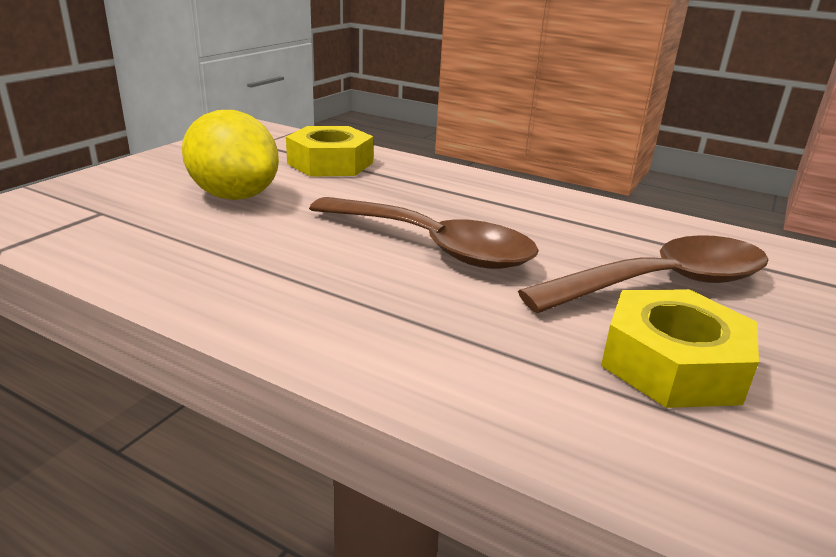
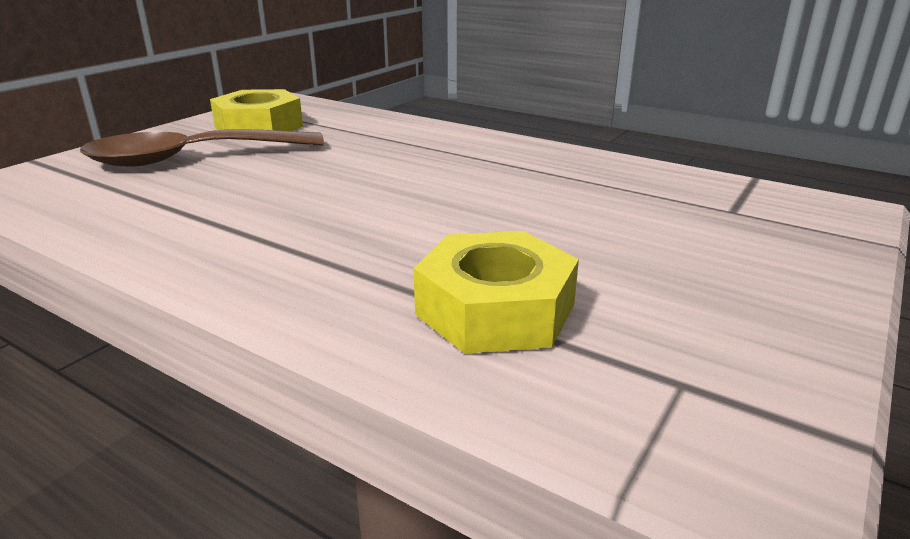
camera: 175 degrees left, 0 degrees up
(234, 196) = (605, 233): yellow lemon -> none
(433, 246) = (369, 182): brown spoon -> none

